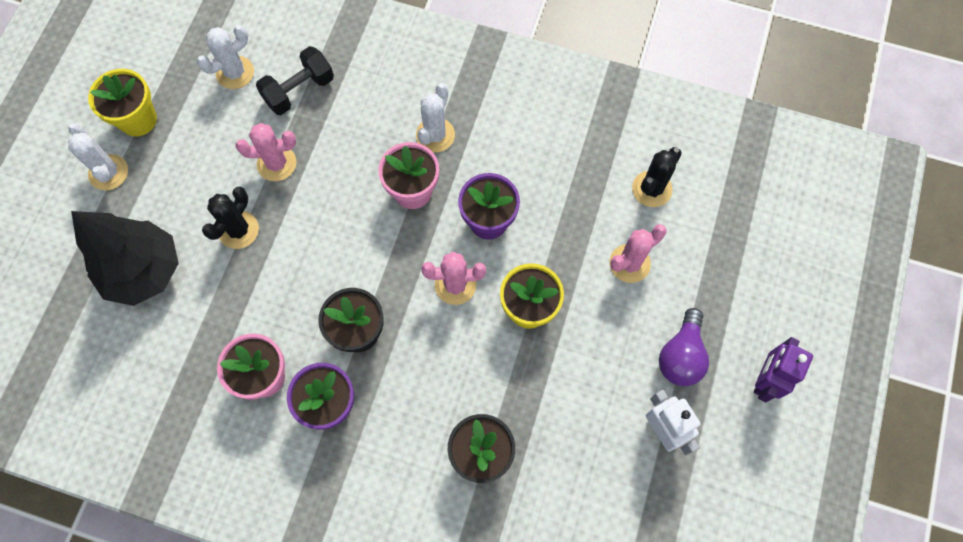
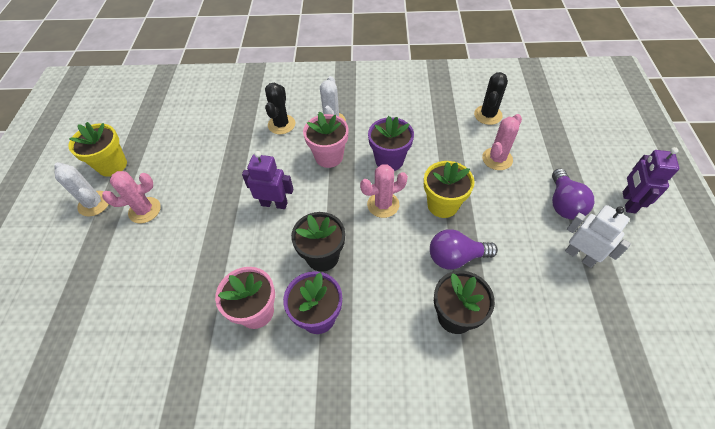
camera: 15 degrees left, 15 degrees down
(144, 271) = (135, 262): black tree -> none
(235, 73) = (179, 122): white cactus -> none
(238, 230) = (206, 214): black cactus -> black cactus (281, 124)
(276, 163) = (224, 165): pink cactus -> pink cactus (145, 210)
(299, 90) = (228, 121): black dumbbell -> none
(323, 241) = (274, 203): none -> purple robot
(513, 384) = (456, 257): none -> purple light bulb

